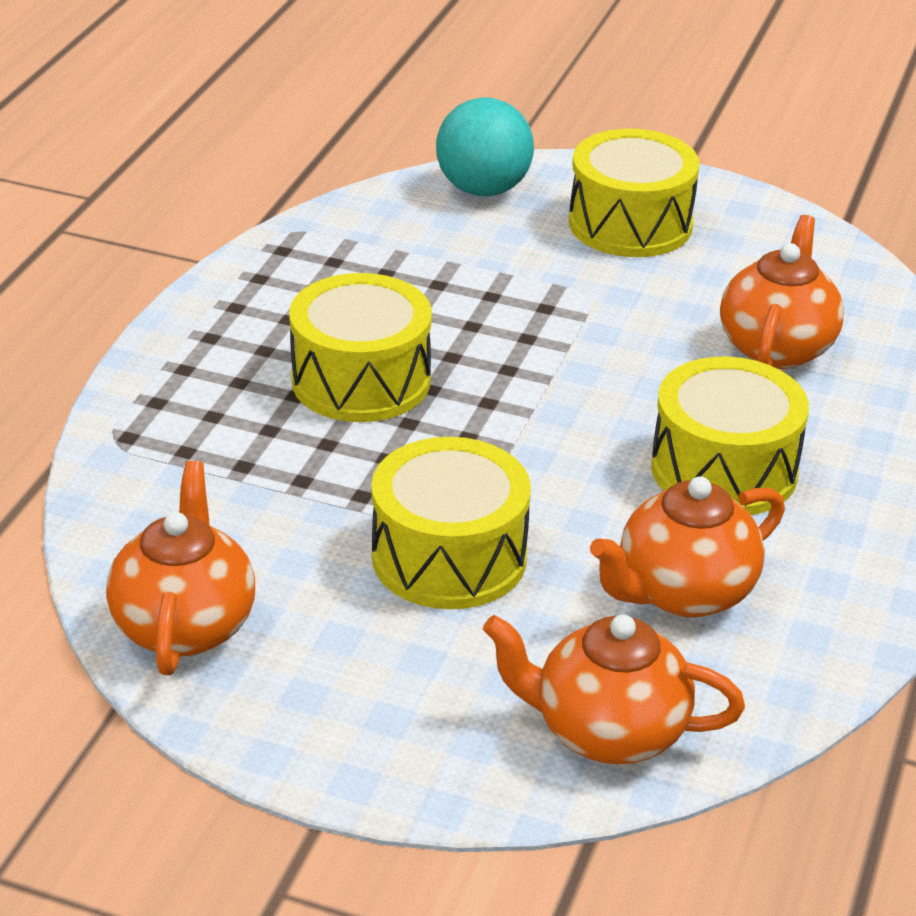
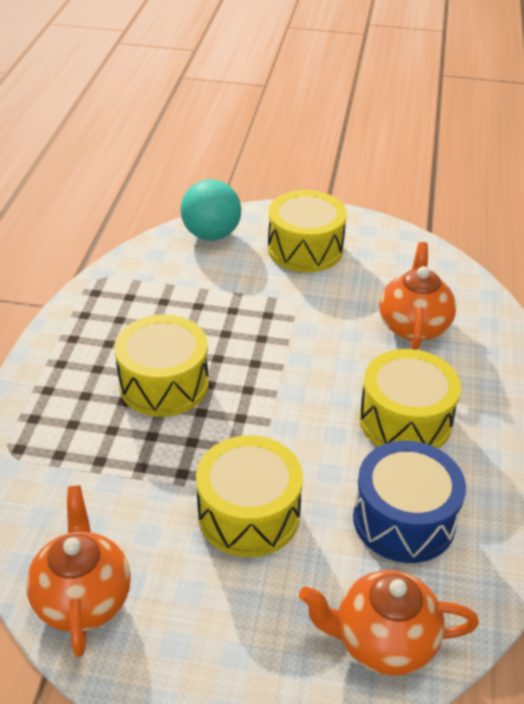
camera: 10 degrees left, 5 degrees up
(683, 592) = (404, 519): orange teapot -> blue drum

